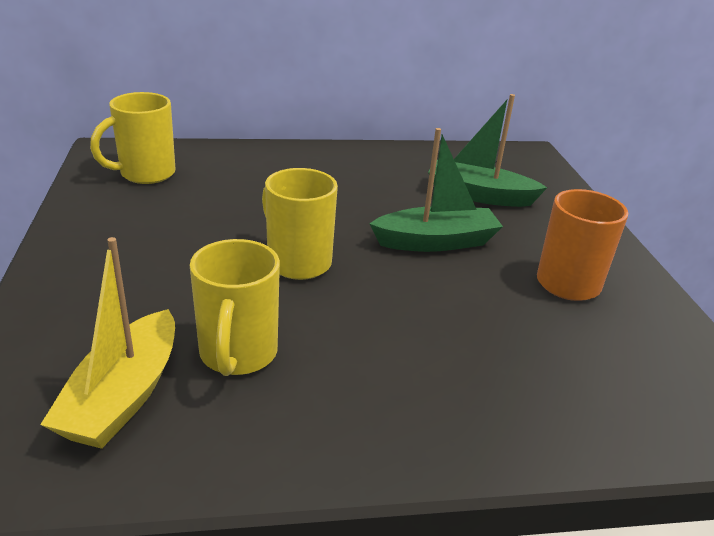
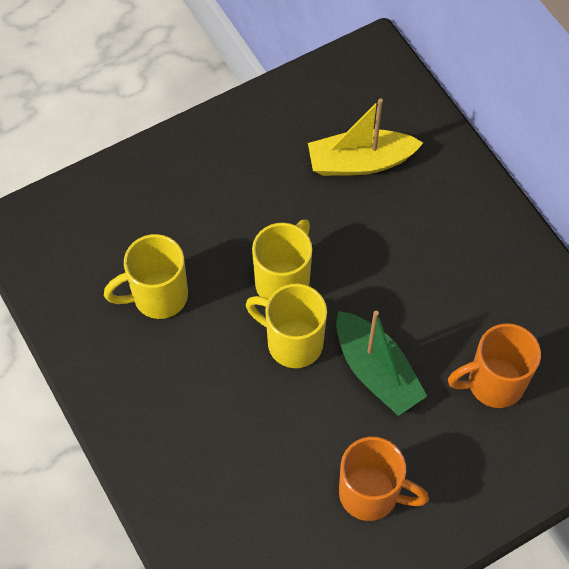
camera: 70 degrees right, 30 degrees up
(123, 396) = (94, 257): yellow boat -> yellow boat (360, 162)
(145, 174) = (351, 107): yellow mug -> yellow mug (292, 342)
(479, 195) = (493, 383): green boat -> orange mug

